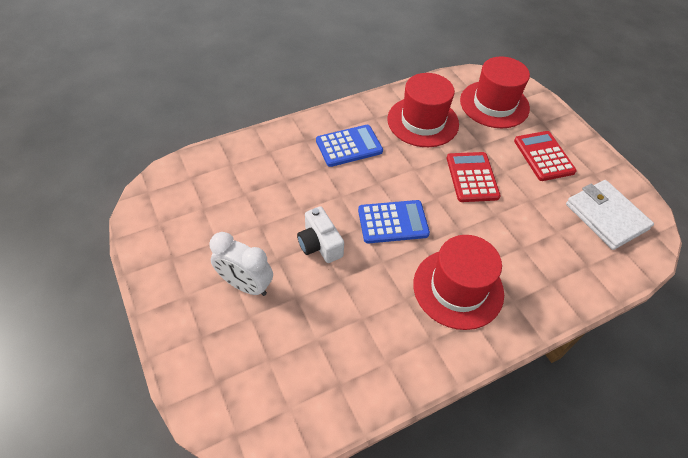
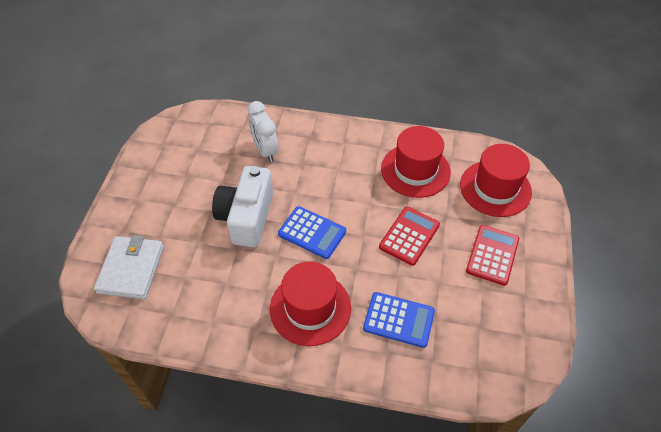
camera: 40 degrees right, 0 degrees up
(246, 285) = (176, 215): white clock -> white clock (265, 150)
(320, 244) = (246, 217): white camera -> white camera, size x1.67
(349, 146) = (337, 159): blue calculator -> blue calculator (398, 320)
(606, 217) = (493, 335): white wallet -> white wallet (131, 269)

